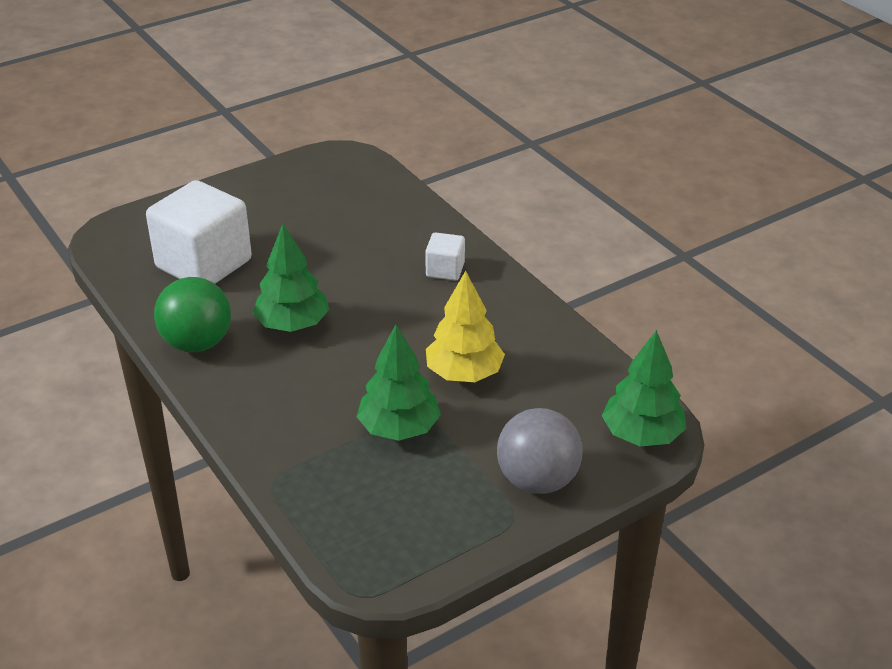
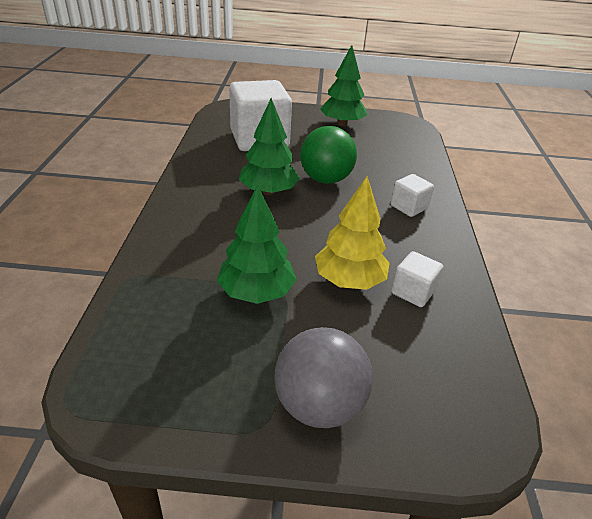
camera: 35 degrees right, 0 degrees up
(197, 343) = (201, 175): green ball -> green ball (325, 179)
(524, 354) = (413, 292): none -> white cube
(642, 435) = (463, 426): green tree -> green tree (342, 123)

